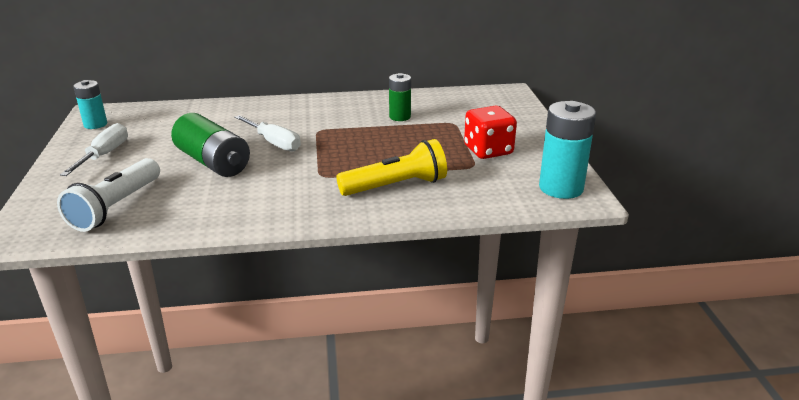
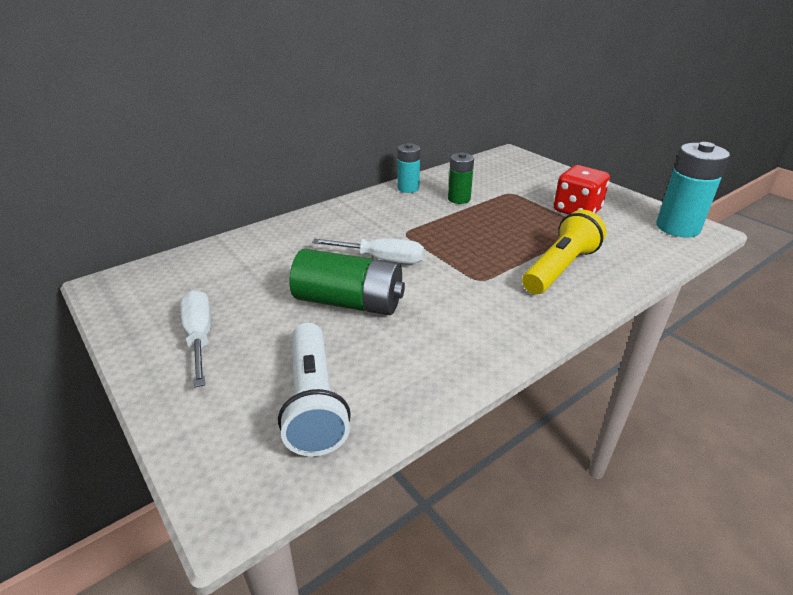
camera: 30 degrees left, 5 degrees up
(95, 124) = (131, 301): turquoise battery -> turquoise battery (408, 188)

